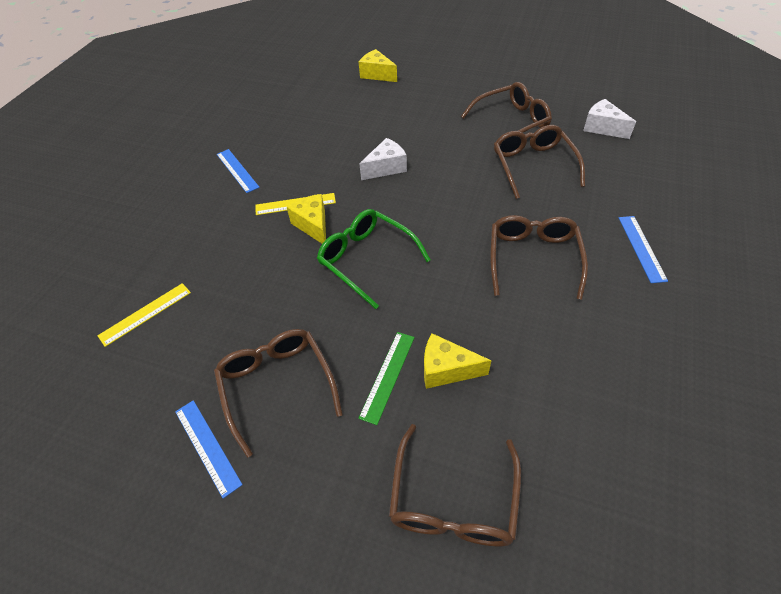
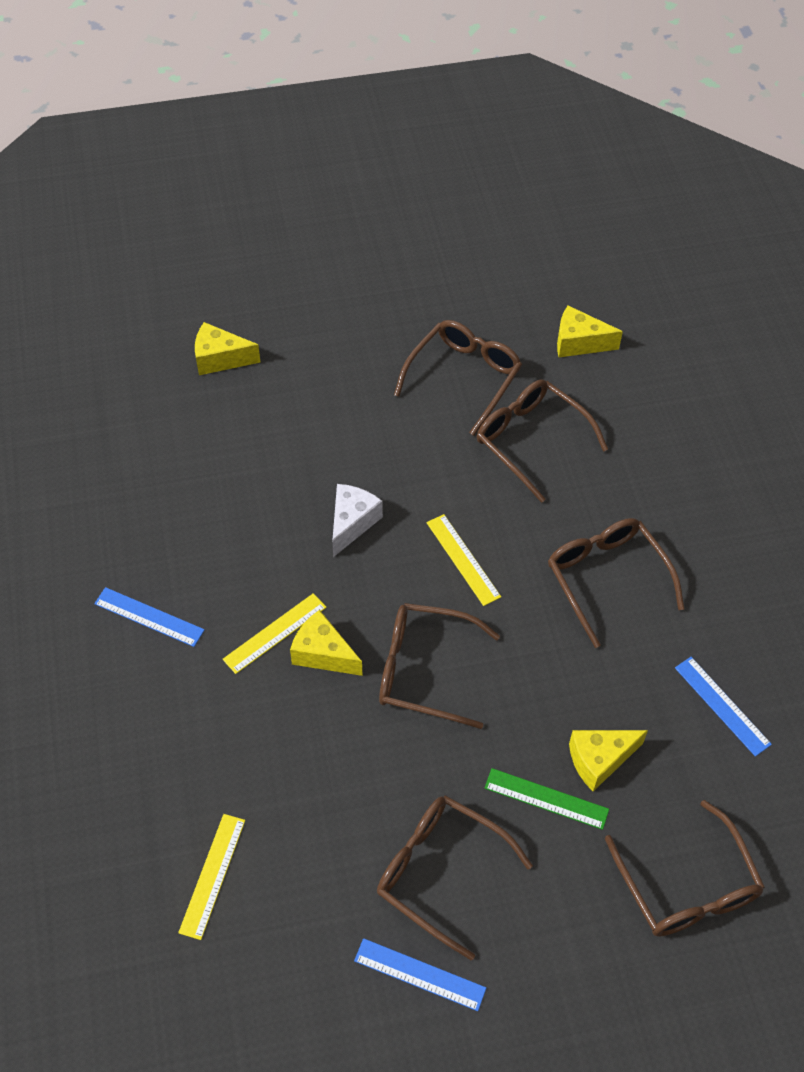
camera: 35 degrees left, 5 degrees up
(367, 260) = (425, 670): green glasses -> brown glasses
(387, 376) = (546, 799): green ruler -> green ruler turned 60 degrees counterclockwise
(440, 210) = (463, 559): none -> yellow ruler
(602, 128) = (579, 343): white cheese -> yellow cheese
(641, 248) = (709, 511): blue ruler -> blue ruler (722, 705)

